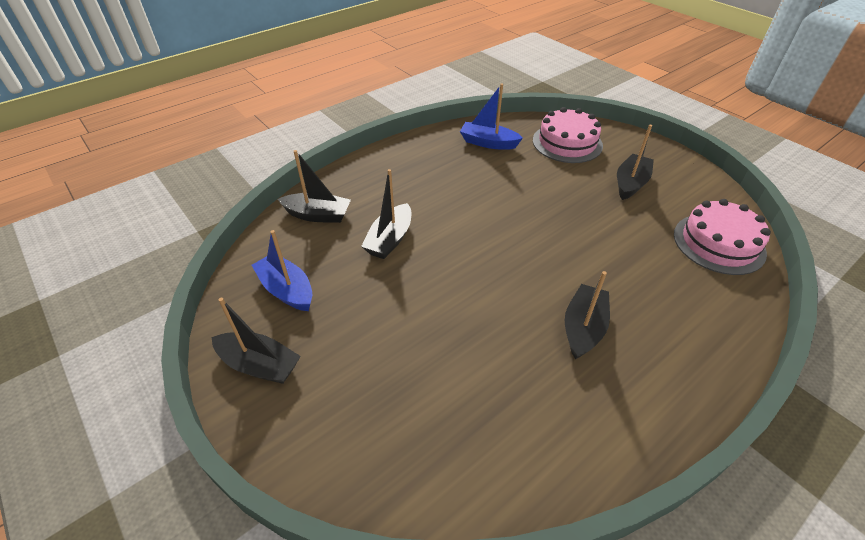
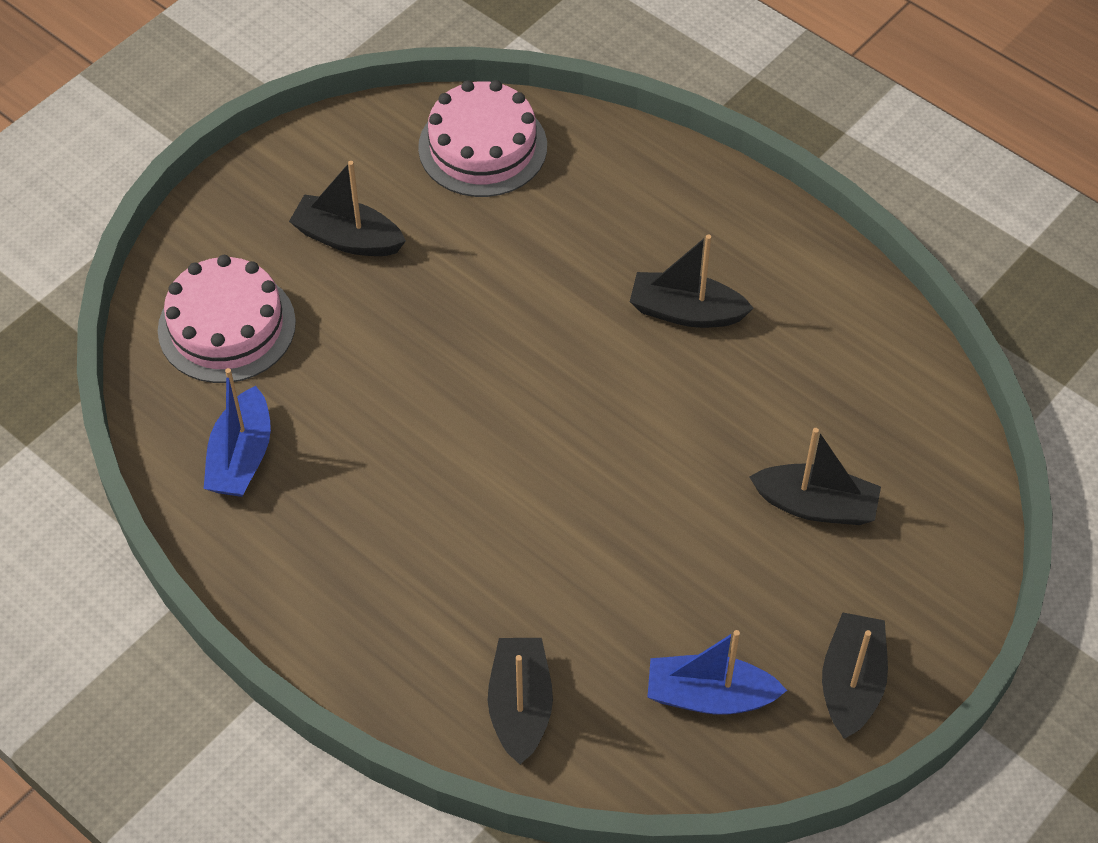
camera: 100 degrees left, 10 degrees up
(287, 290) = (709, 696): blue boat -> blue boat turned 60 degrees clockwise
(390, 239) = (562, 574): black boat -> black boat (816, 505)

